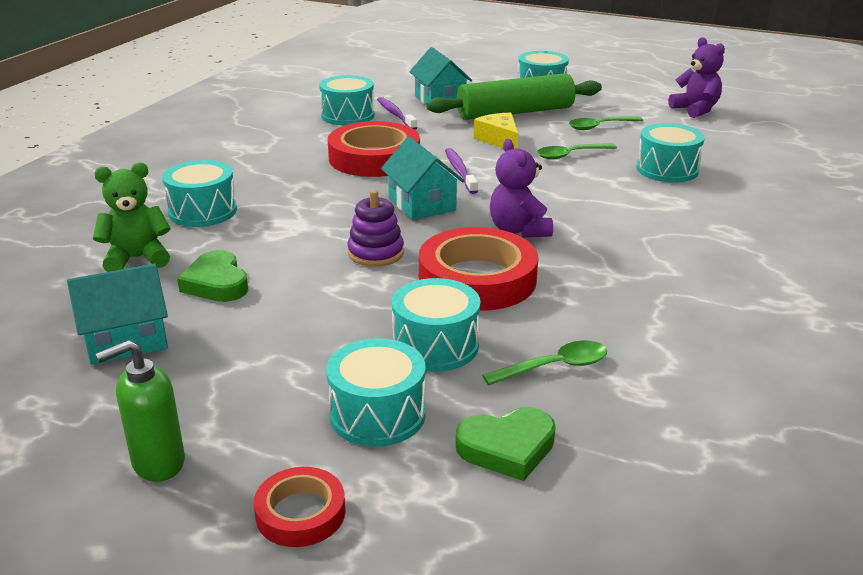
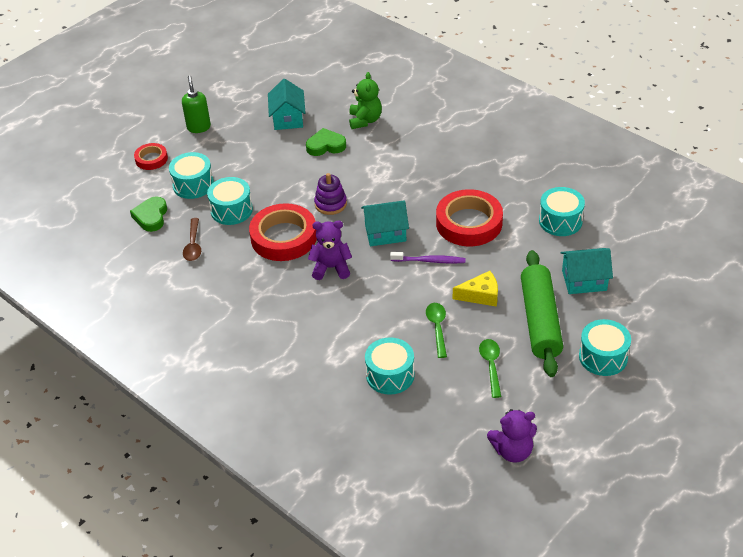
camera: 110 degrees right, 15 degrees up
(202, 211) = (413, 143): turquoise drum -> none
(395, 114) = (555, 248): purple toothbrush -> none
(555, 367) = (193, 245): green spoon -> brown spoon

